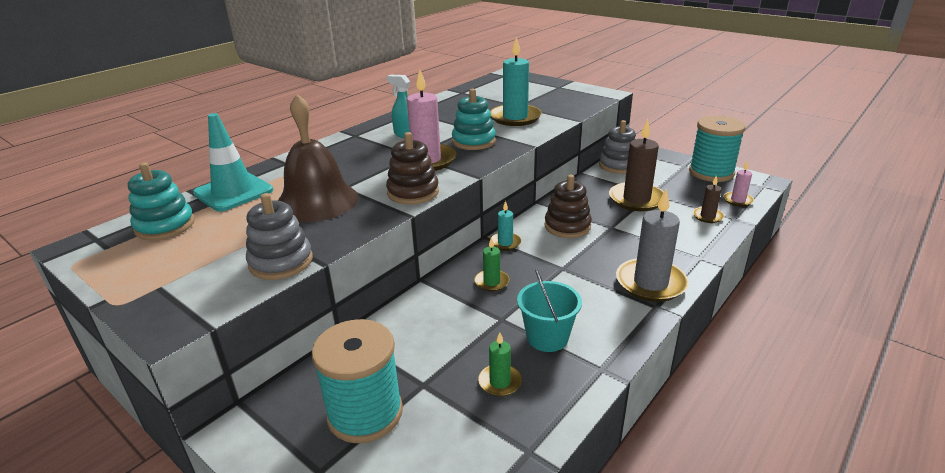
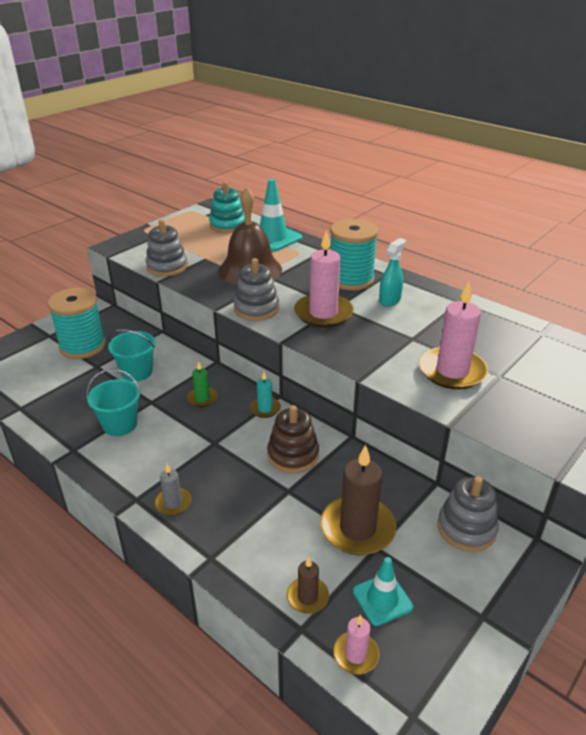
camera: 90 degrees right, 5 degrees up
(413, 192) = (256, 309): brown stacking toy -> grey stacking toy
(439, 341) = (137, 372): none -> turquoise bucket
(474, 141) = (372, 340): turquoise stacking toy -> none
(500, 382) = (83, 398): green candle -> none
(515, 117) = (452, 371): turquoise candle -> pink candle
(650, 283) = (173, 503): grey candle -> grey candle, size x0.51
(692, 192) = (382, 599): none -> turquoise traffic cone
(711, 173) = (457, 649): turquoise spool -> turquoise spool (351, 279)

